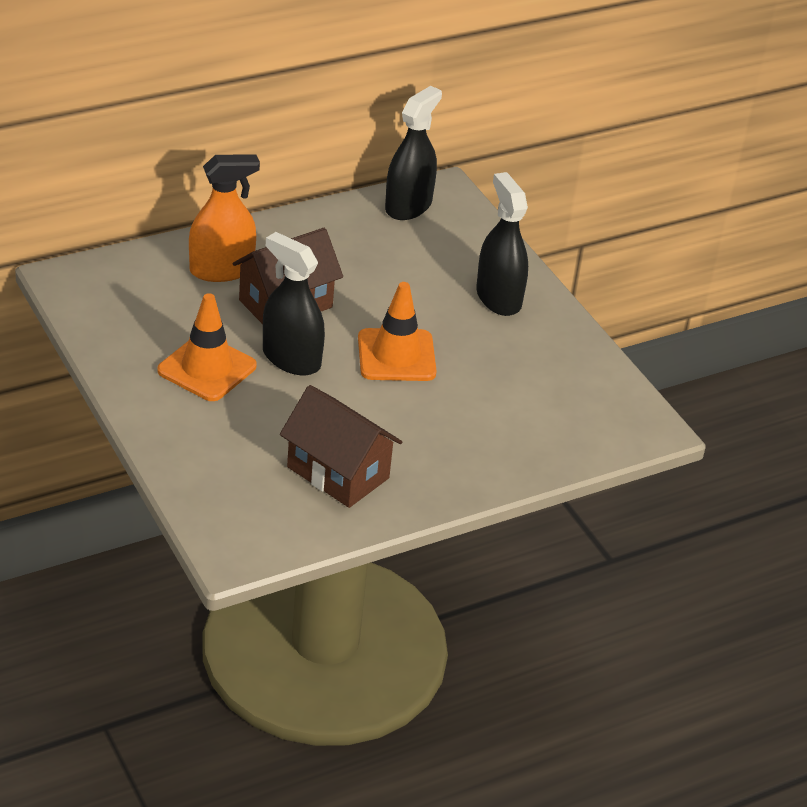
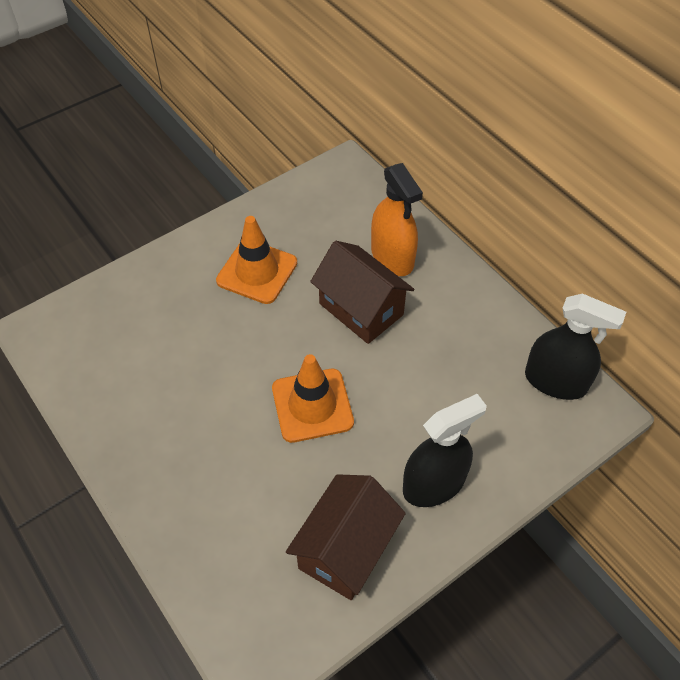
camera: 85 degrees right, 15 degrees up
(291, 358) = (285, 326): black spray bottle -> none
(338, 472) = (140, 384): brown house -> brown house (346, 549)

